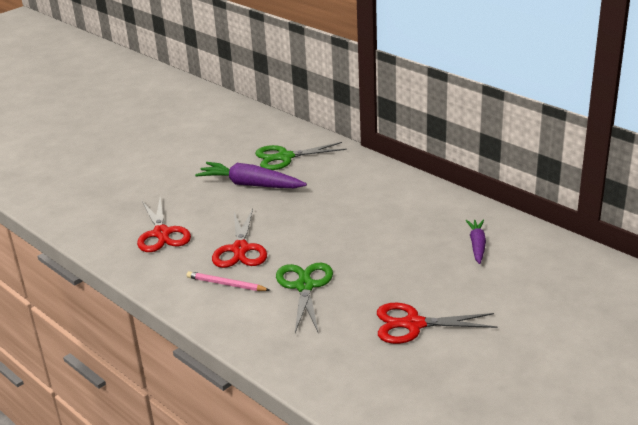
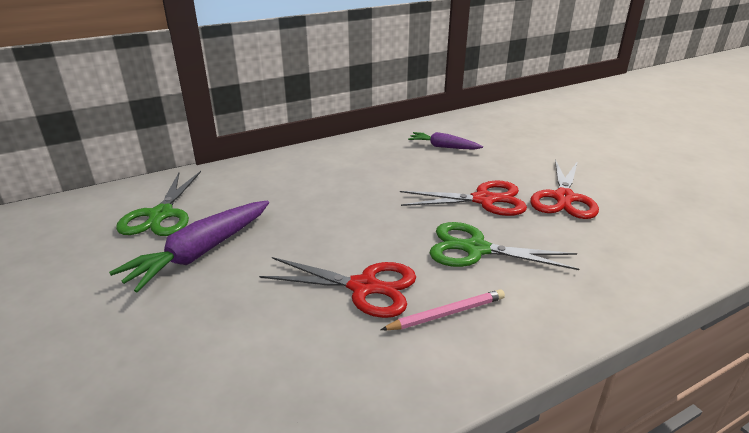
camera: 75 degrees left, 0 degrees up
(162, 233) = (259, 368): red scissors -> red scissors (483, 200)
(226, 284) = (446, 313): pink pencil -> pink pencil turned 150 degrees counterclockwise

